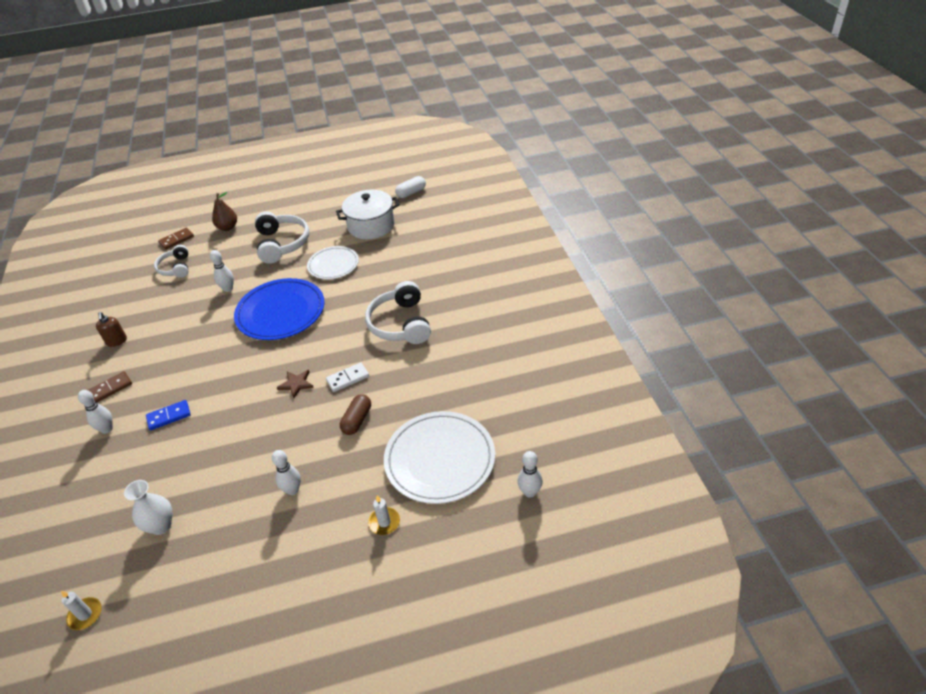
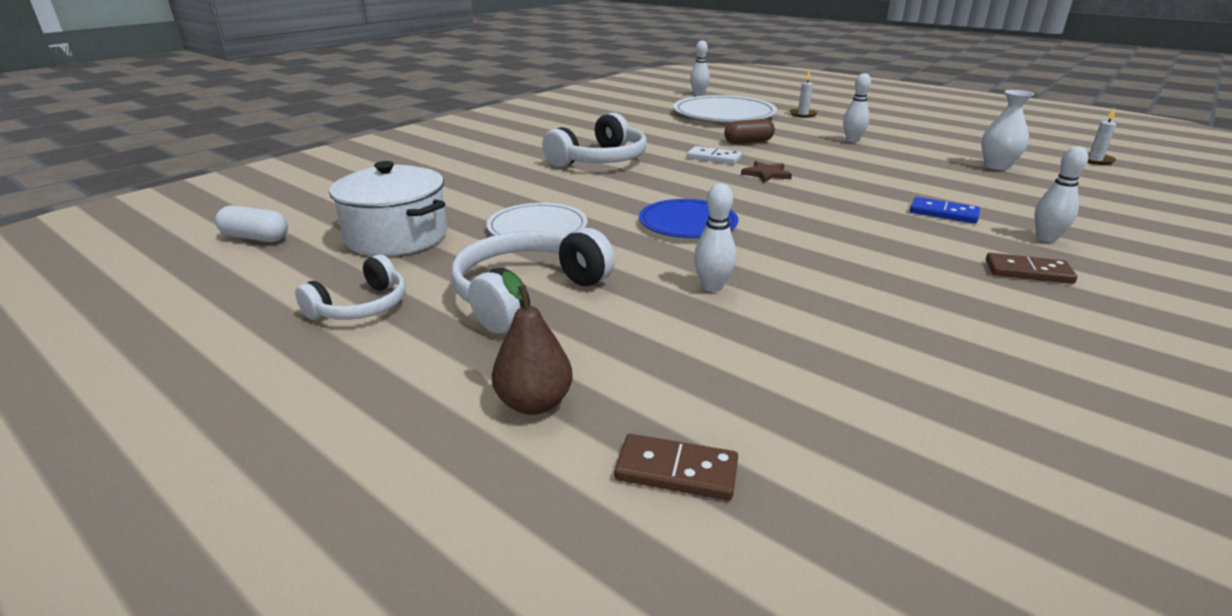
camera: 130 degrees left, 15 degrees down
(116, 341) = (994, 326): brown soap dispenser -> none
(175, 268) = (760, 389): white headphones -> white headphones (361, 306)
(280, 312) = (688, 223): blue plate -> blue plate, size x0.62

